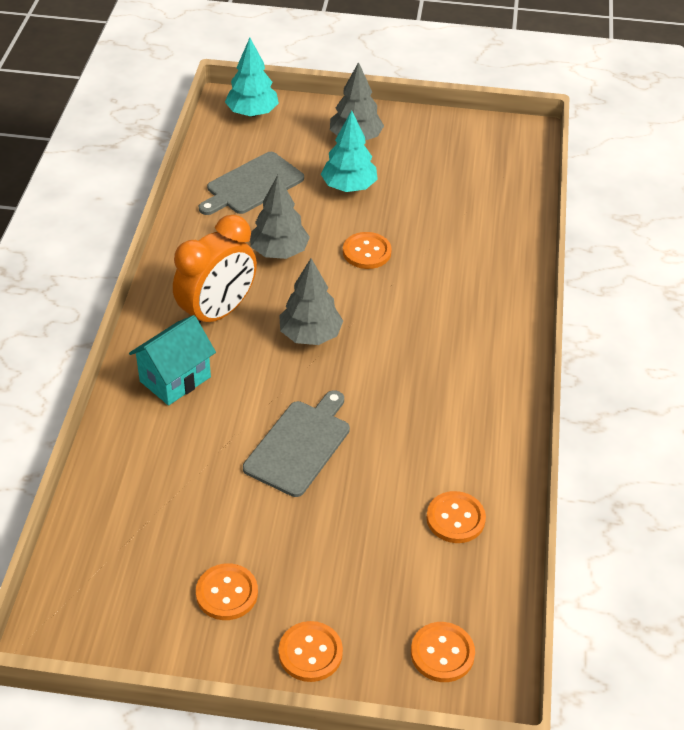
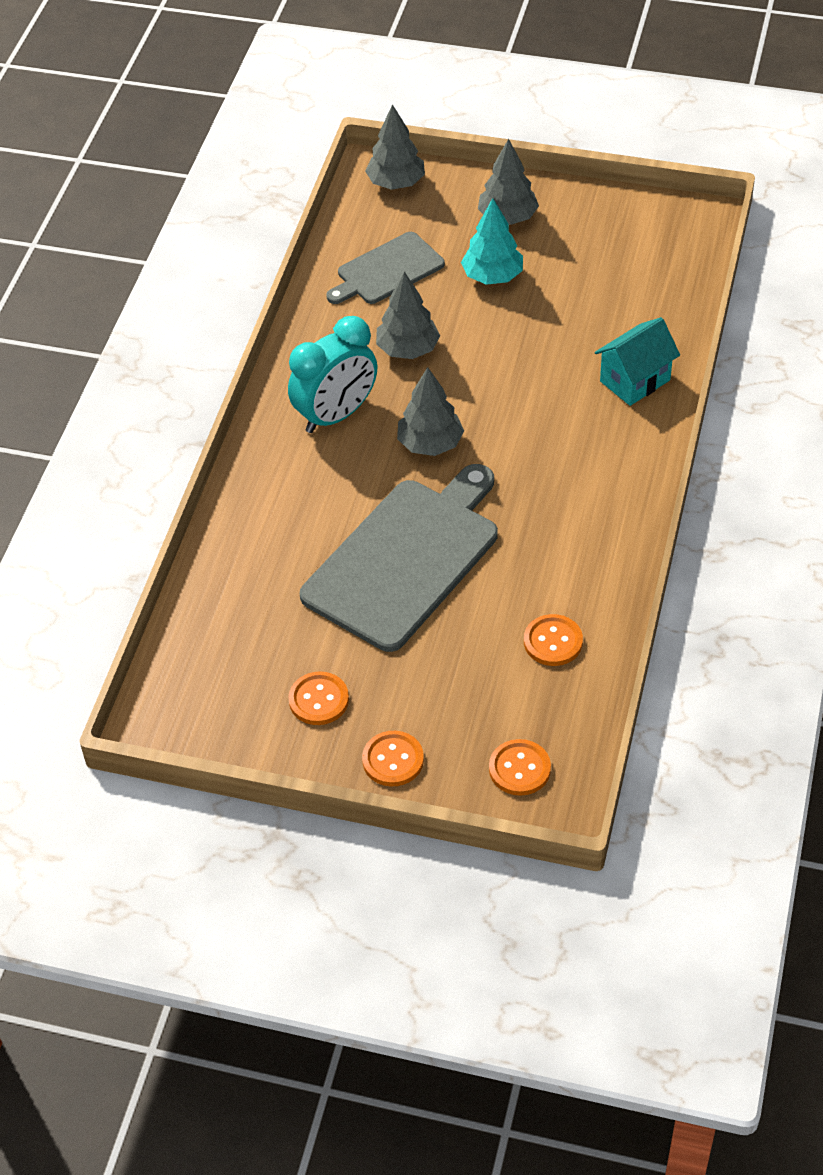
camera: 10 degrees right, 5 degrees up
(175, 379) = (286, 484): turquoise house -> turquoise house (635, 381)
(217, 313) = (336, 415): orange clock -> turquoise clock
(252, 113) = (396, 183): turquoise tree -> grey tree
(299, 445) = (405, 559): grey cutting board -> grey cutting board, size x1.76
(367, 252) = (502, 353): orange button -> none

